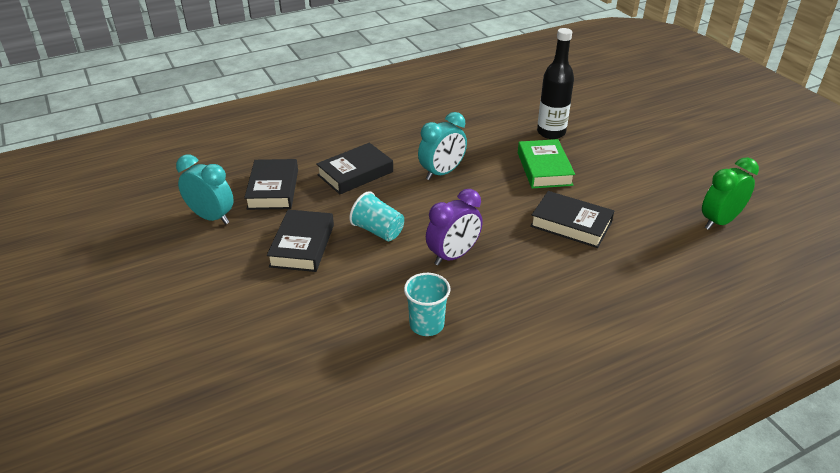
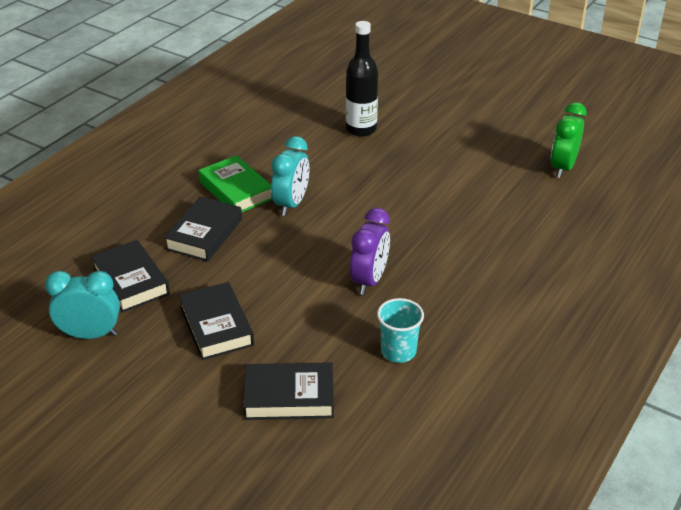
camera: 30 degrees left, 0 degrees up
(378, 231) = (279, 283): turquoise cup -> none
(544, 169) = (383, 168): green book -> green book (236, 190)
(571, 224) = (447, 213): black book -> black book (289, 397)

